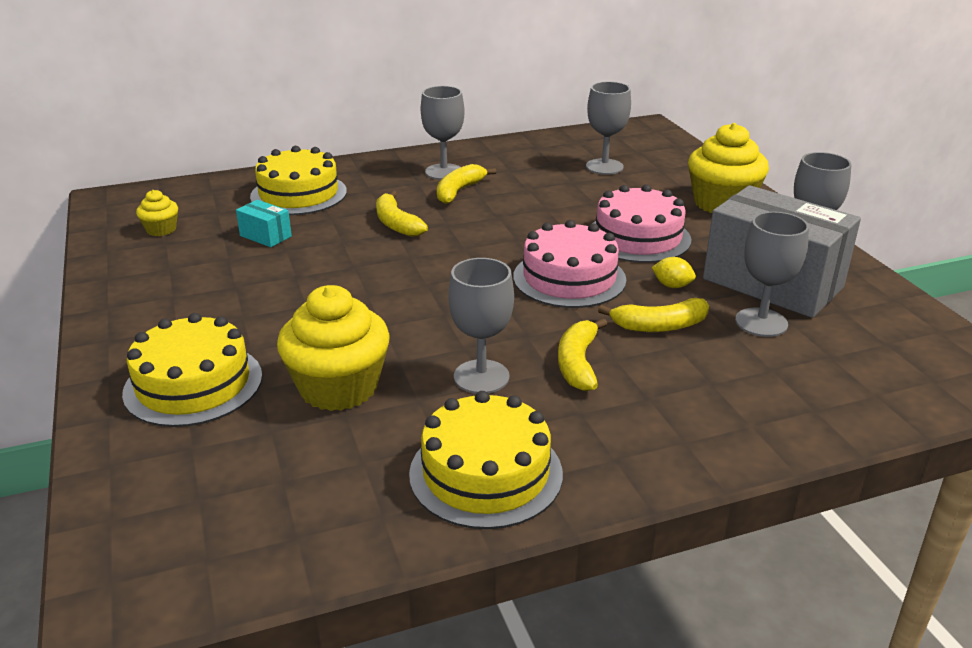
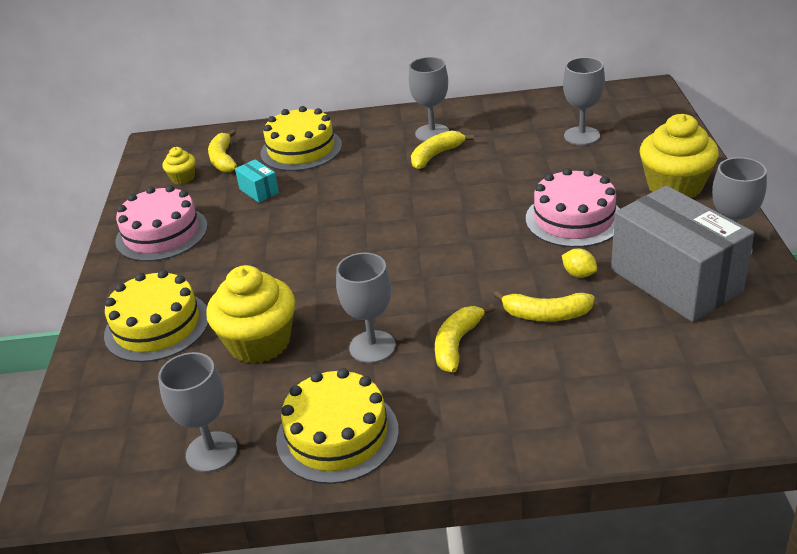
camera: 20 degrees right, 5 degrees up
(396, 224) = (368, 186): yellow banana -> yellow banana (223, 159)
(569, 278) = (490, 257): pink cake -> pink cake (161, 233)
(761, 322) = (641, 321): grey goblet -> grey goblet (211, 452)

